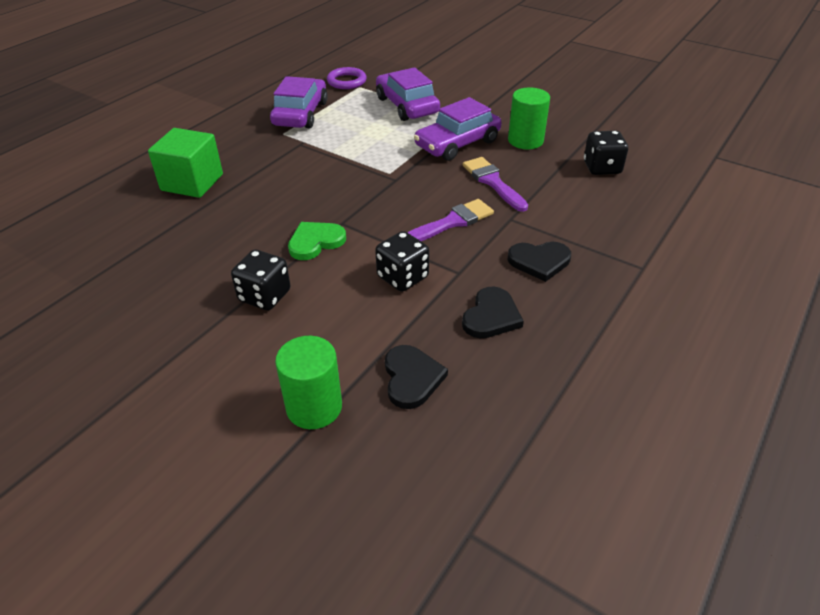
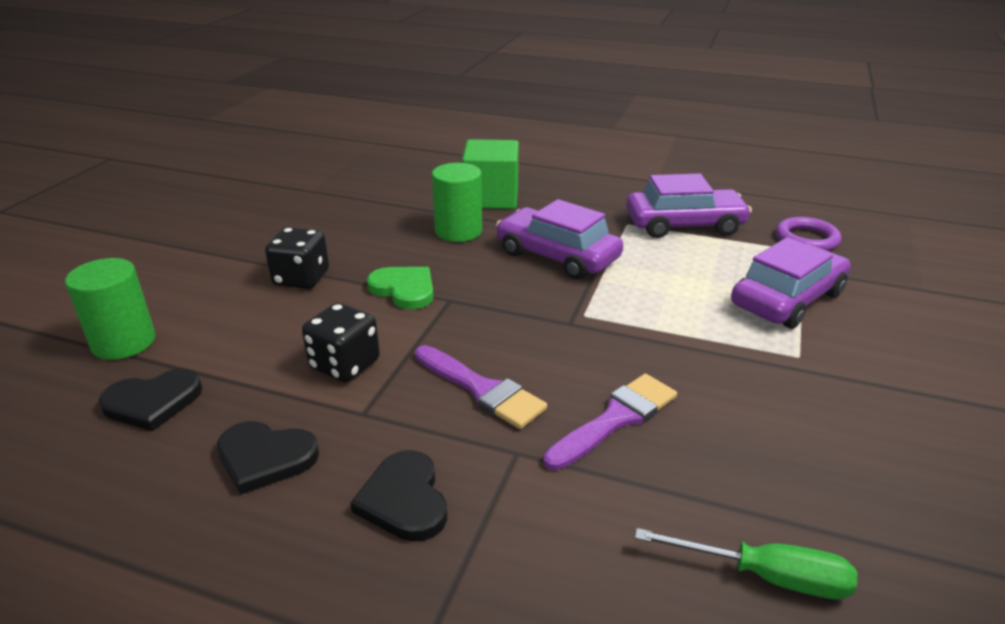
camera: 75 degrees right, 10 degrees down
(457, 143) = (711, 365): purple car -> purple car (557, 256)
(525, 140) = (787, 445): green cylinder -> green cylinder (458, 231)
(602, 168) = (766, 576): black dice -> green screwdriver

